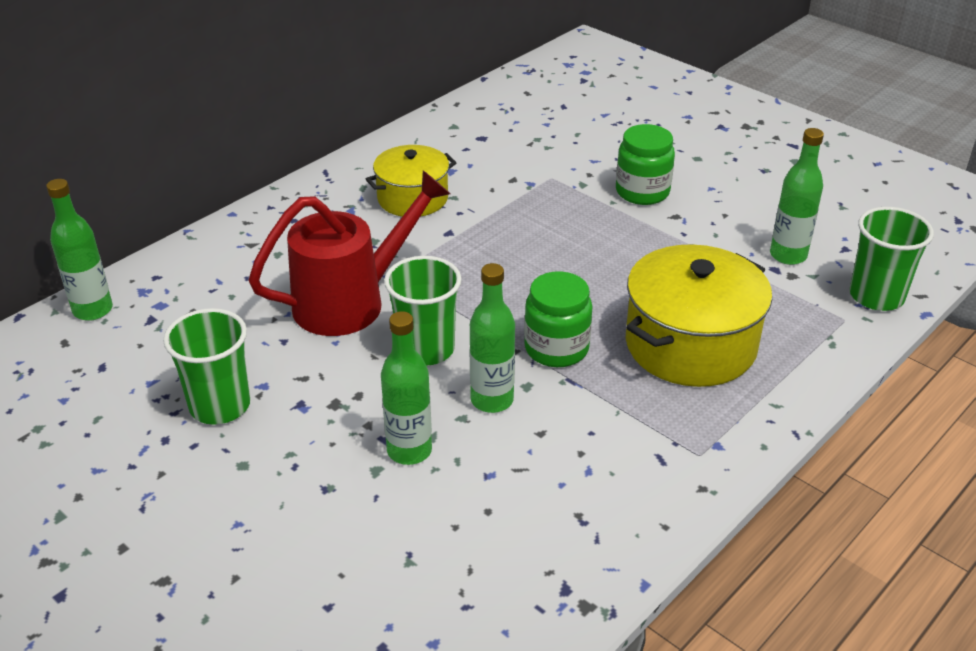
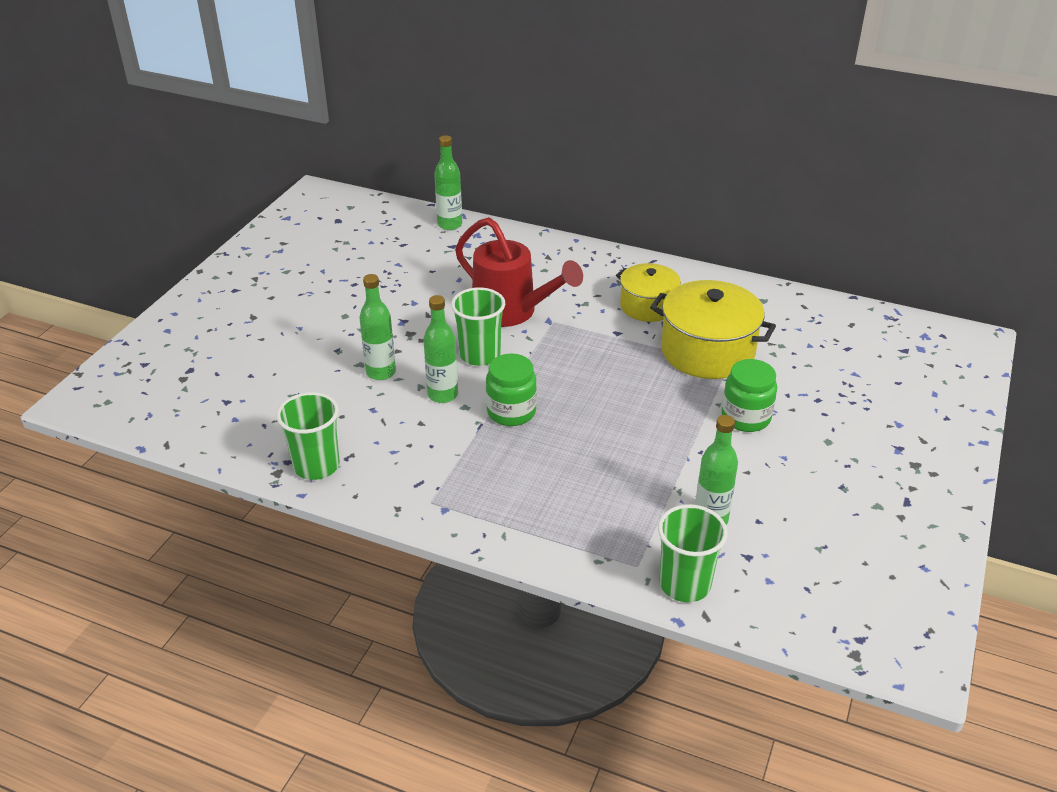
camera: 70 degrees right, 0 degrees up
(220, 406) = (389, 293): green cup -> green cup (316, 466)
(690, 344) = (552, 478): yellow pot -> yellow pot (707, 351)

